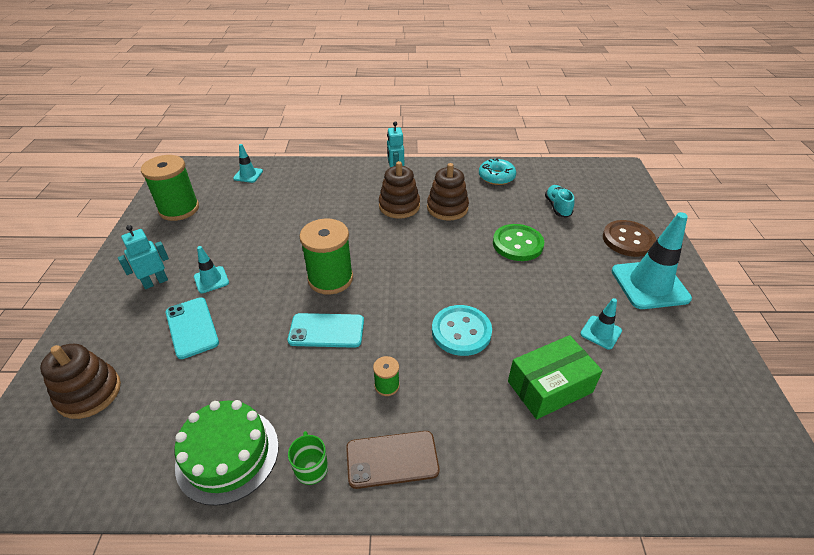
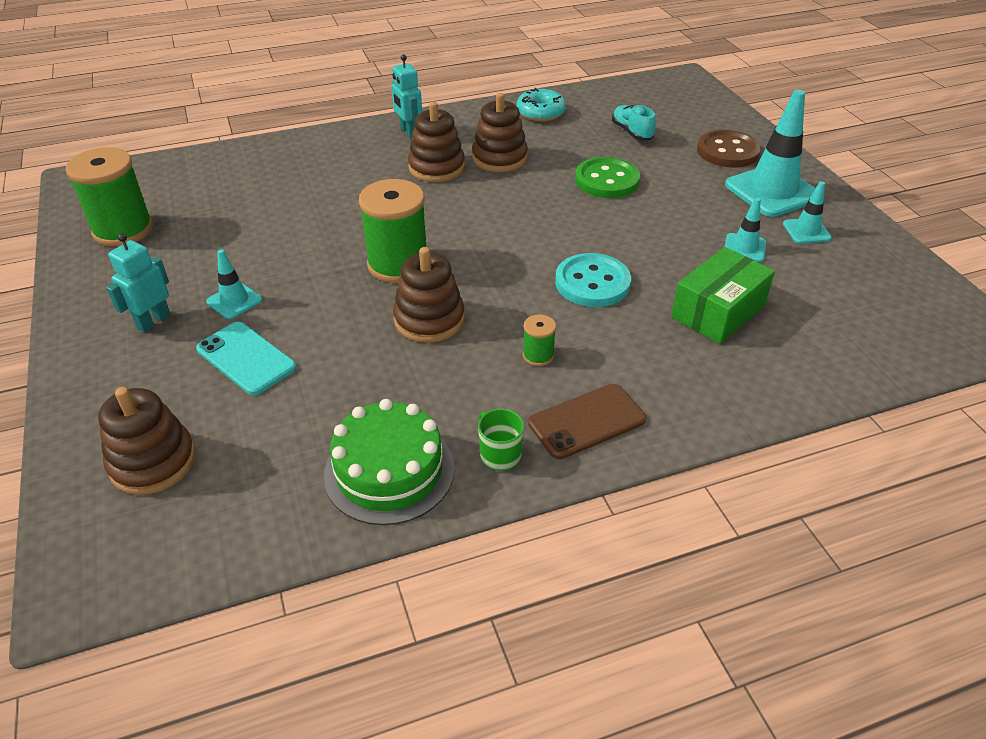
camera: 20 degrees left, 0 degrees up
(248, 175) = (198, 169): turquoise traffic cone -> turquoise traffic cone (806, 231)
(326, 330) = (429, 319): turquoise phone -> brown stacking toy

